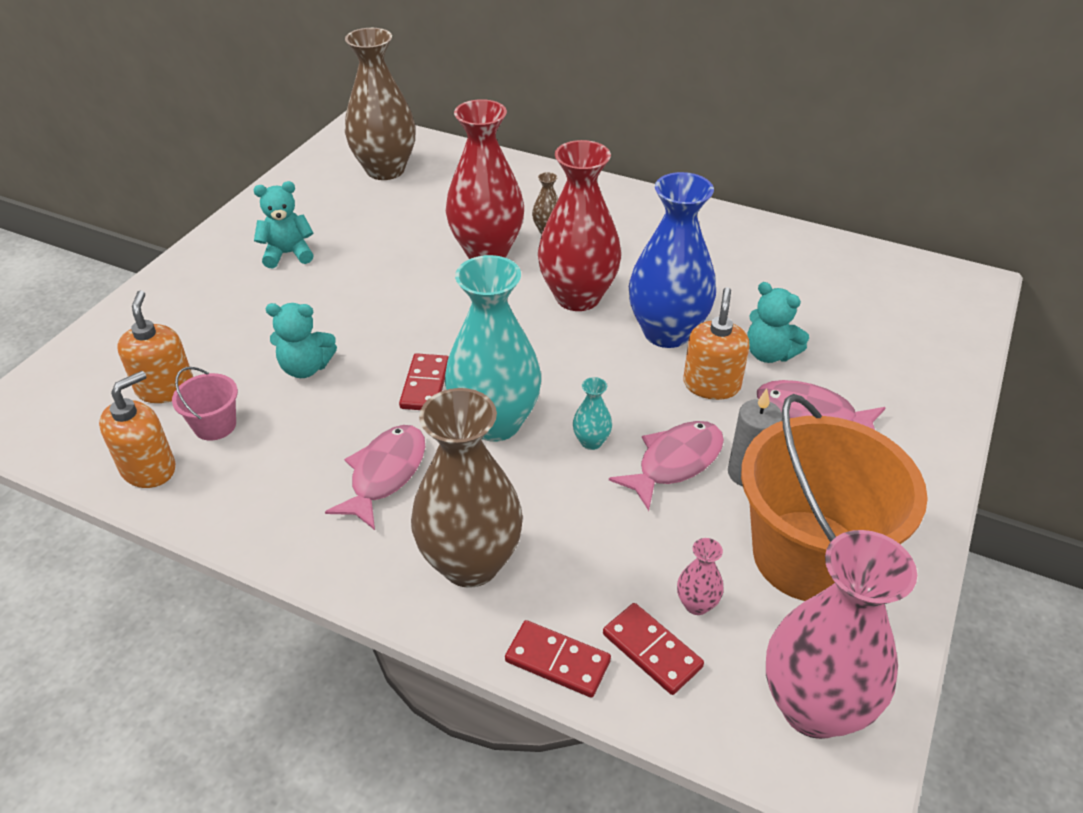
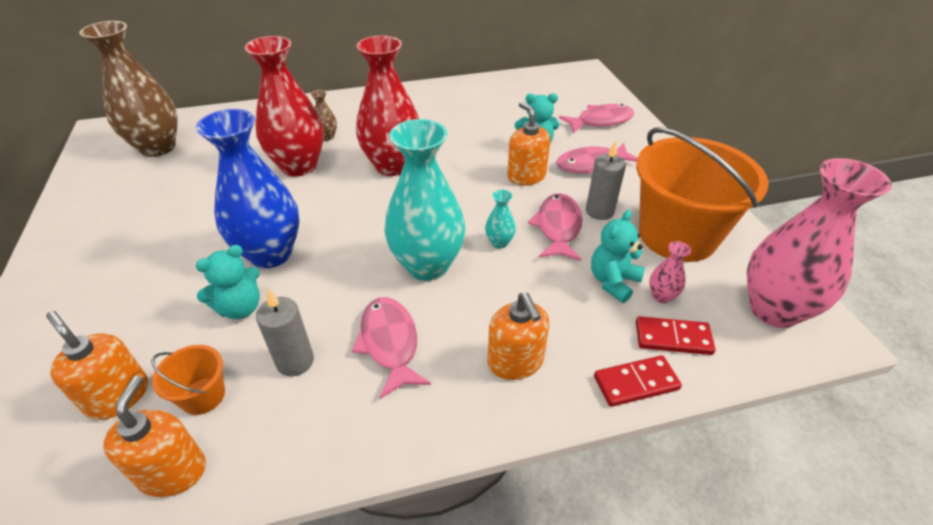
camera: 40 degrees left, 0 degrees up
(215, 425) = (203, 396): pink bucket -> orange bucket
(288, 254) = (132, 237): turquoise teddy bear -> turquoise teddy bear (613, 281)
(300, 441) = (295, 361): none -> grey candle
(425, 385) = (351, 269): red domino -> none
(470, 563) = (515, 361): brown vase -> orange soap dispenser
(667, 332) = (469, 161): blue vase -> blue vase (271, 253)
(900, 364) = (601, 121): none -> pink fish

